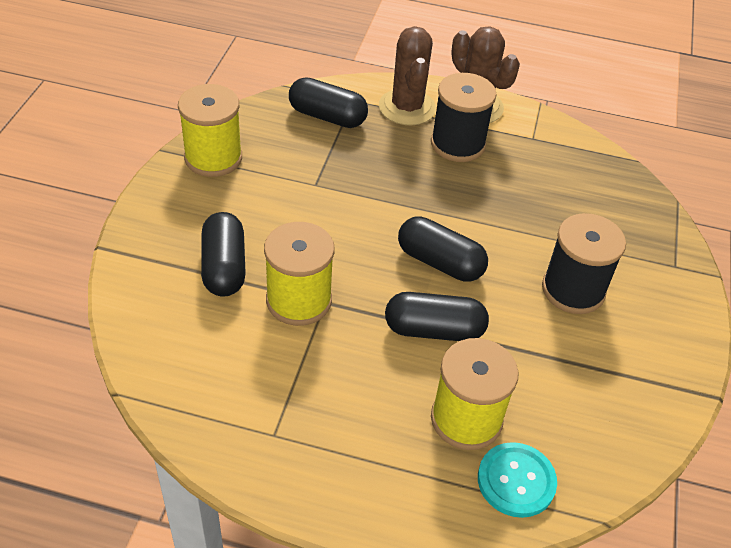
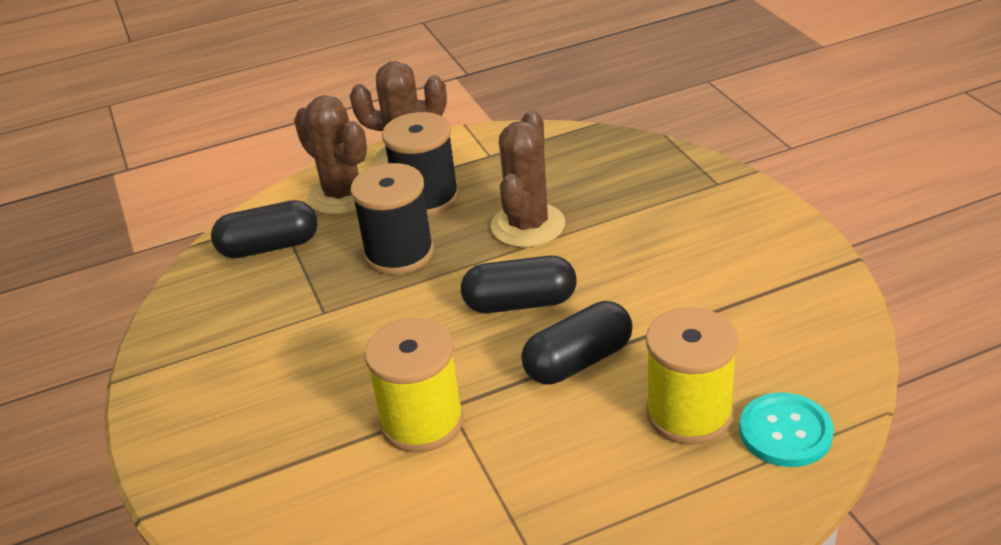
camera: 30 degrees left, 10 degrees down
(213, 158) = (184, 353): yellow spool -> none
(224, 267) = (310, 443): black capsule -> none
(503, 209) = (528, 225): none -> brown cactus
(573, 290) = (659, 252): black spool -> black spool (399, 253)

